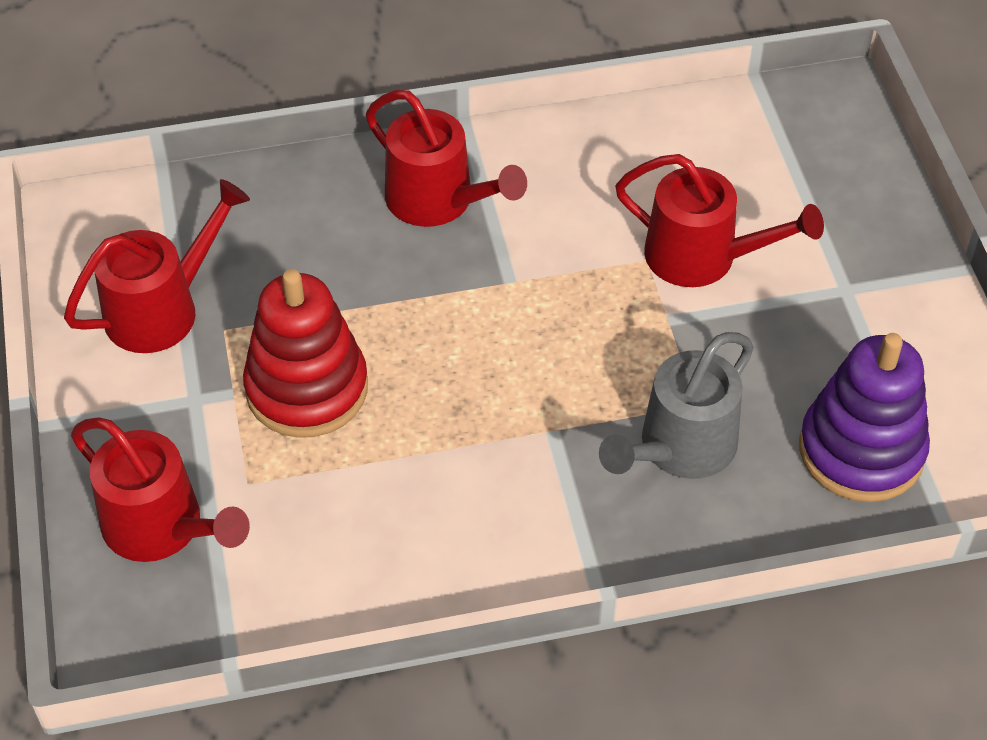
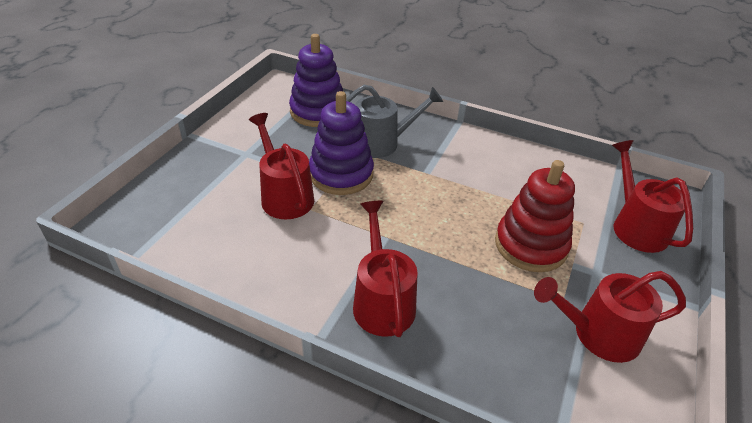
camera: 145 degrees left, 10 degrees down
(671, 342) = (341, 174): none -> purple stacking toy

